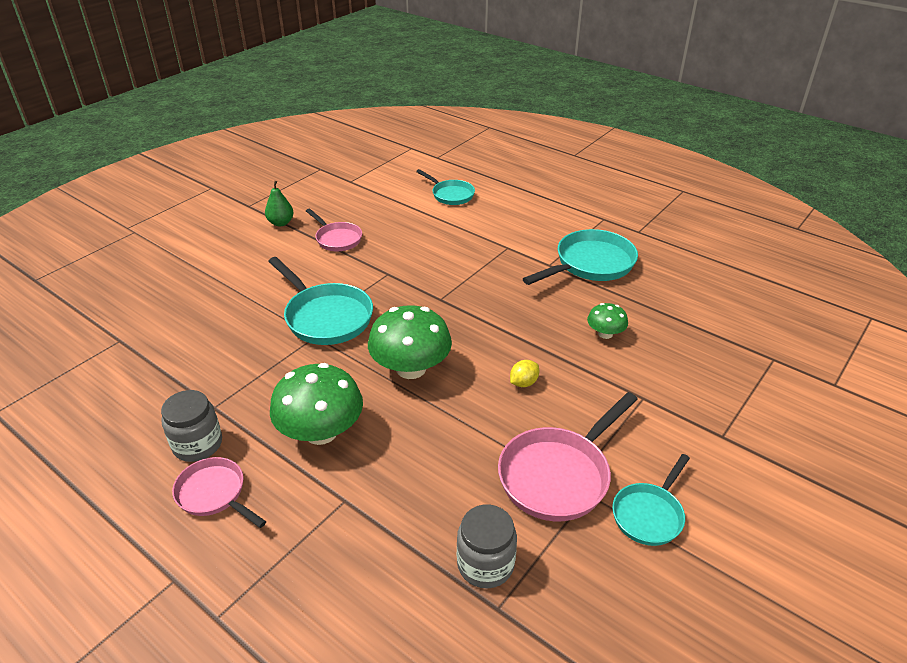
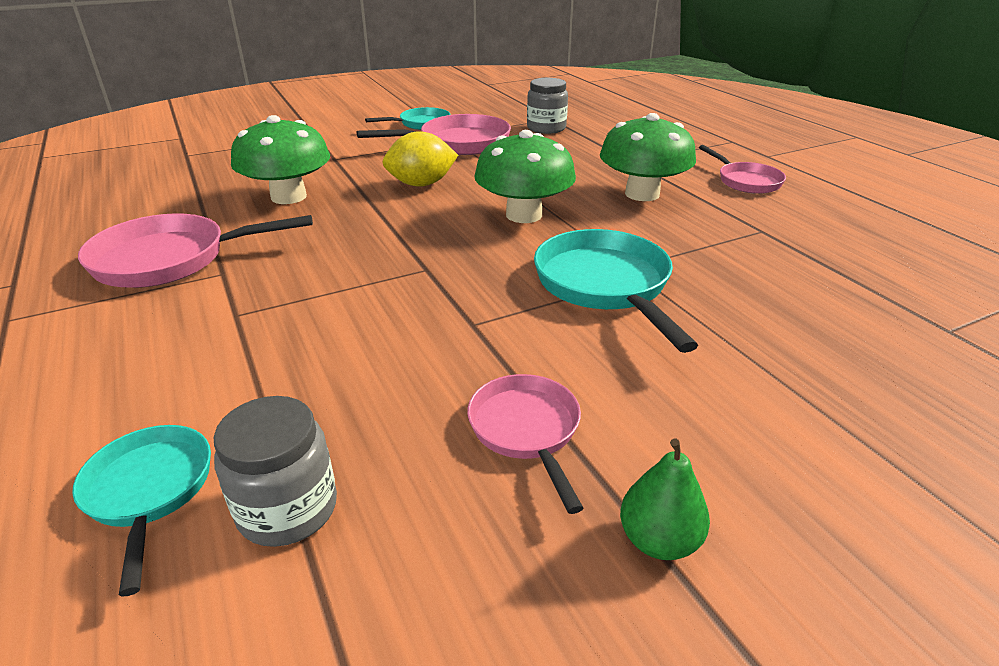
camera: 155 degrees left, 5 degrees down
(197, 444) = (772, 209): grey jar -> grey jar (287, 509)
(523, 383) = (421, 184): yellow lemon -> yellow lemon, size x1.84
(590, 264) = (170, 259): turquoise pan -> pink pan
(605, 334) = (288, 197): green mushroom -> green mushroom, size x1.94

